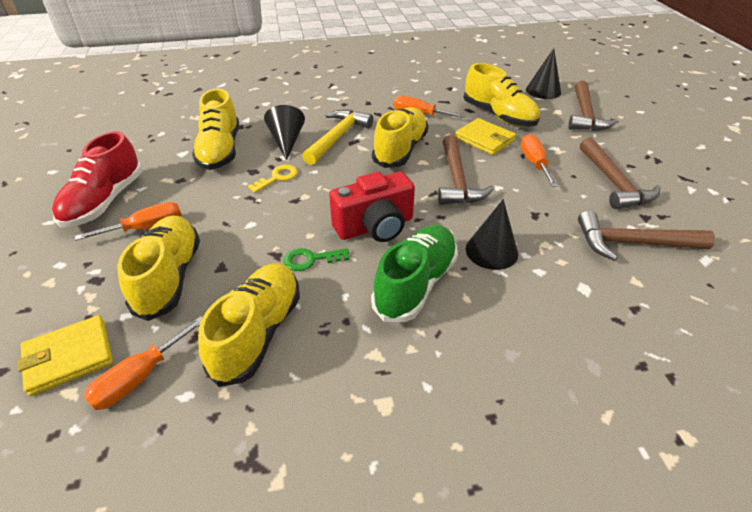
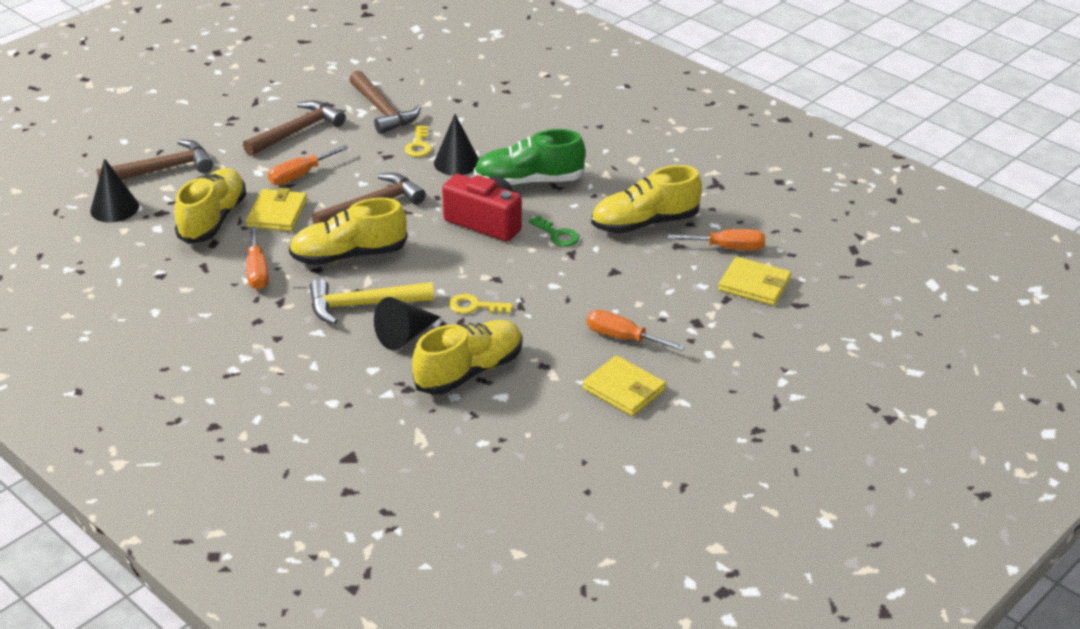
camera: 125 degrees left, 5 degrees down
(105, 201) = (624, 389): red shoe -> yellow wallet
(169, 277) = (652, 289): yellow shoe -> none
(543, 240) = (419, 145): none -> yellow key

